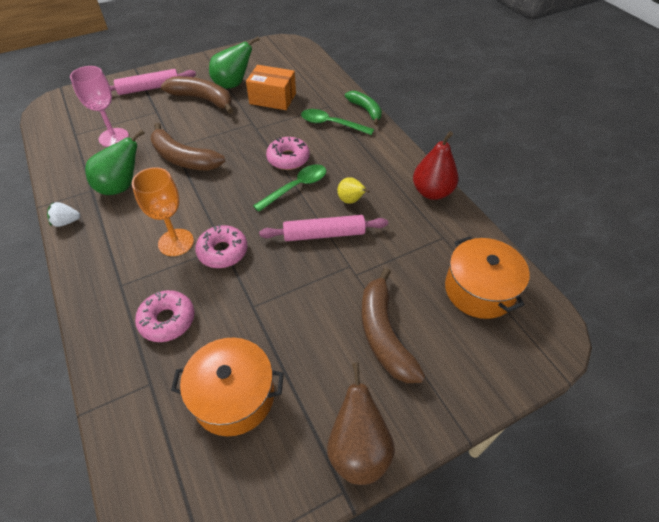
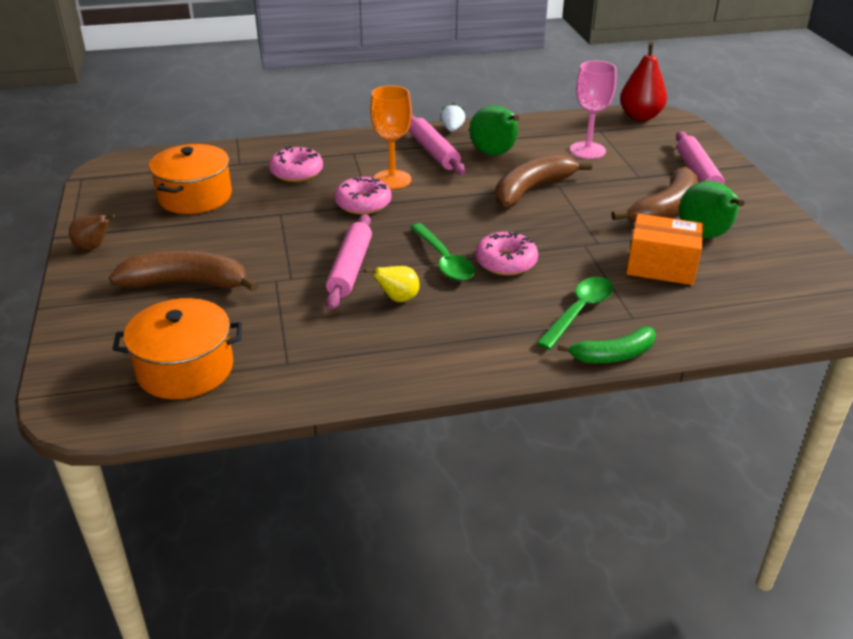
camera: 105 degrees right, 15 degrees down
(118, 225) = (434, 152): none -> pink rolling pin
(273, 98) = (661, 266): orange box -> orange box turned 75 degrees clockwise
(358, 449) = (93, 247): brown pear -> brown pear, size x0.58
(432, 192) = (378, 377): red pear -> red pear (640, 116)

